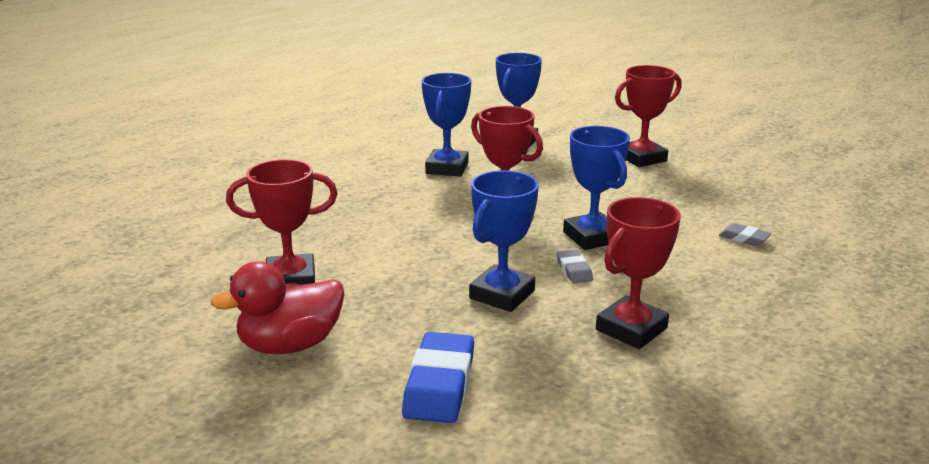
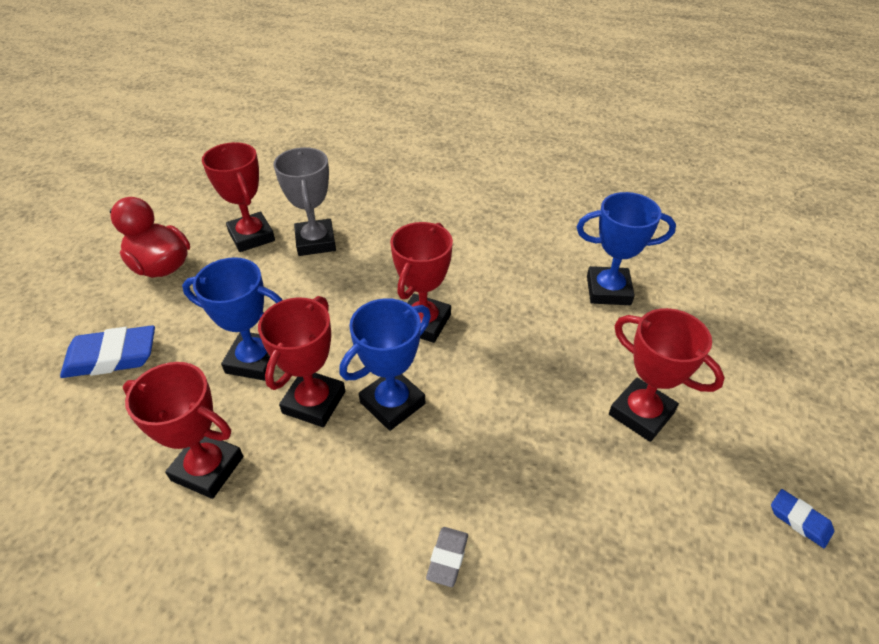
camera: 70 degrees right, 20 degrees up
(339, 245) = (315, 242): none -> grey trophy
(447, 168) = (503, 259): blue trophy -> none
(574, 270) = (314, 402): grey eraser -> red trophy
(735, 140) = (799, 520): none -> blue eraser

